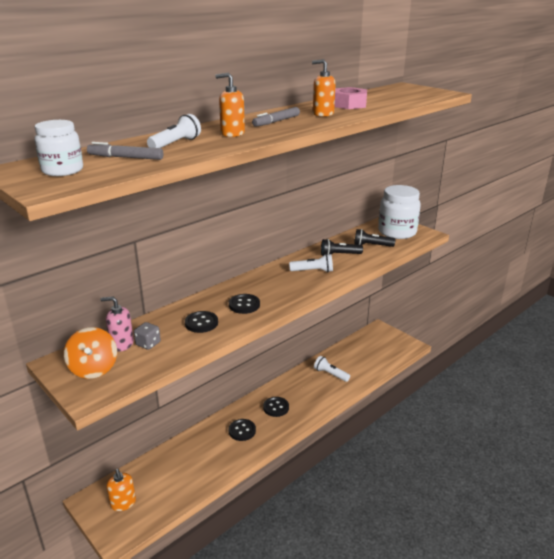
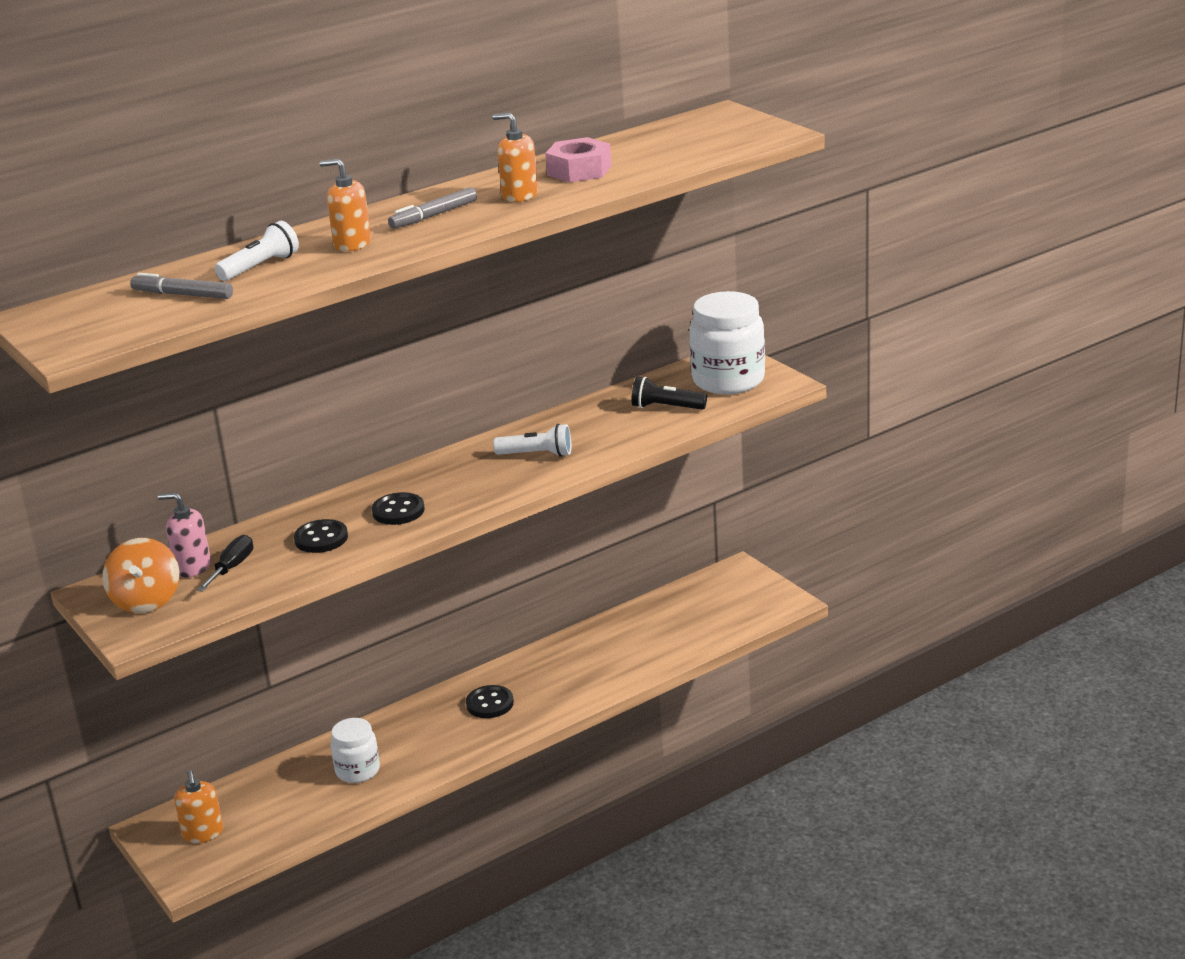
camera: 10 degrees right, 0 degrees up
(62, 170) = (95, 319): white jar -> white jar (357, 771)
(148, 344) = (232, 567): grey dice -> black screwdriver
(242, 431) = (419, 738): black button -> none
(330, 374) = (609, 651): white flashlight -> none
(339, 255) = (597, 425): black flashlight -> none

